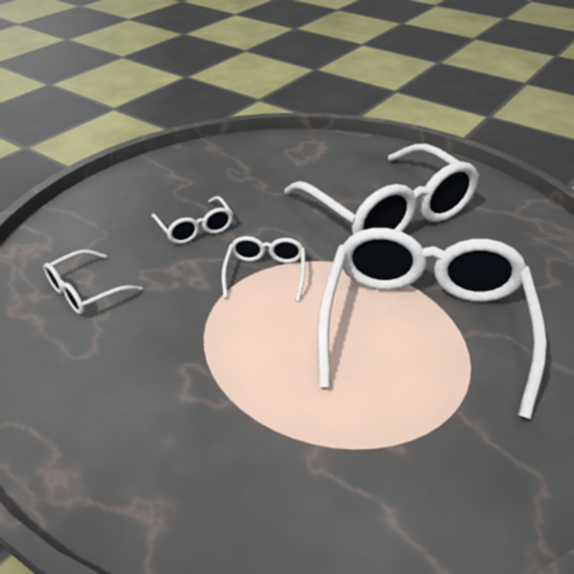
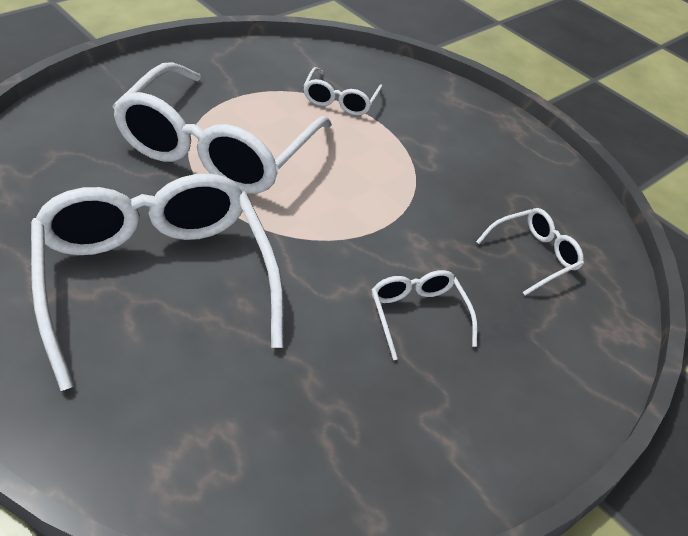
camera: 175 degrees left, 5 degrees up
(265, 273) = (345, 232): white glasses -> white glasses (340, 100)

